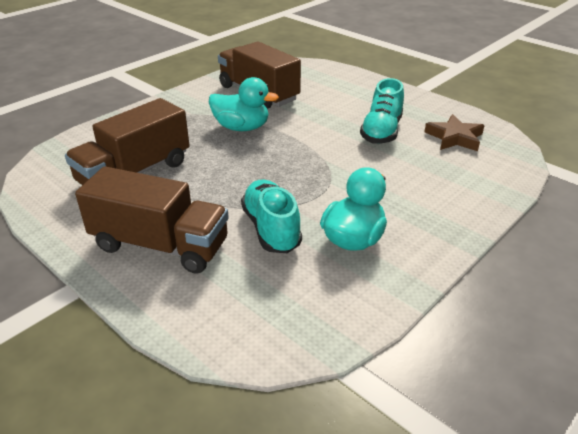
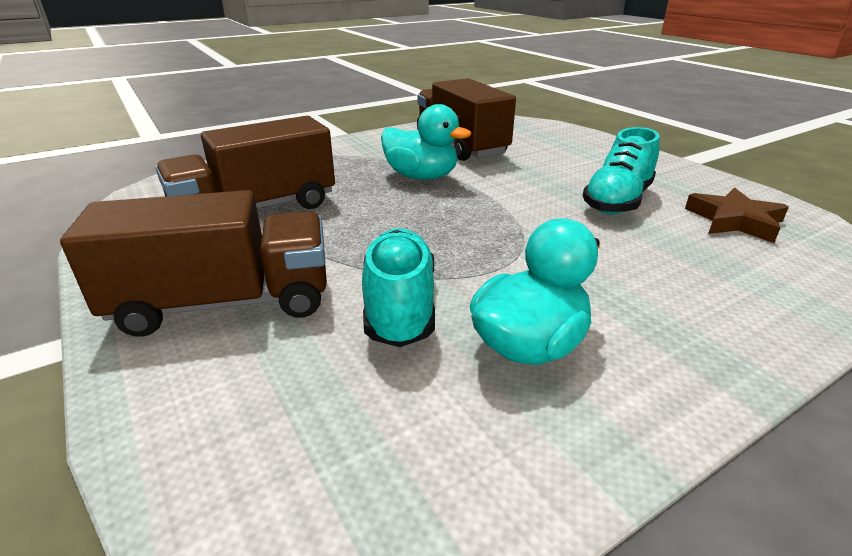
camera: 15 degrees right, 5 degrees down
(160, 245) = (224, 303): brown truck -> brown truck turned 45 degrees counterclockwise

